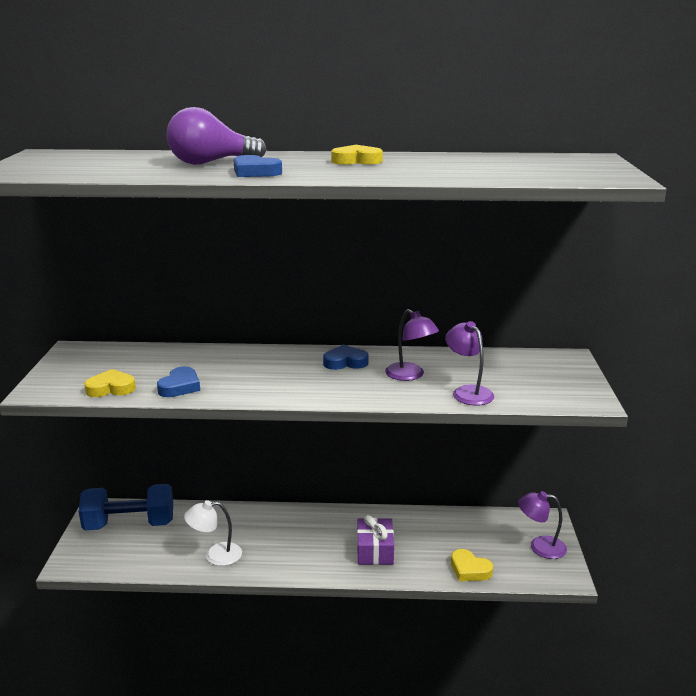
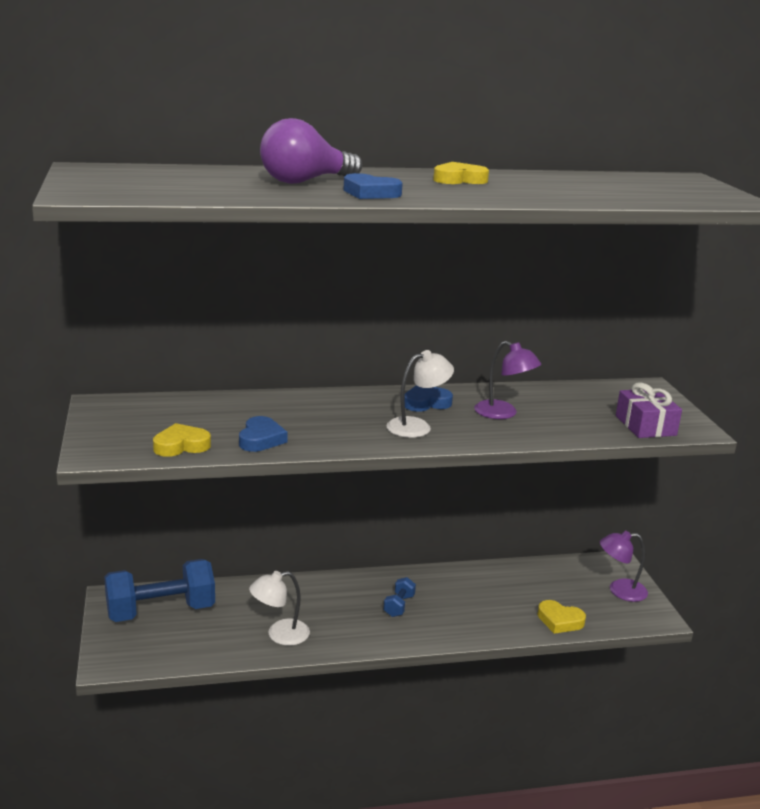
camera: 15 degrees left, 0 degrees up
(323, 383) = (417, 426): none -> white lamp
(328, 540) = (399, 606): none -> blue dumbbell
(375, 550) = (453, 611): purple gift -> purple gift (645, 425)
(468, 392) = (572, 427): purple lamp -> none

